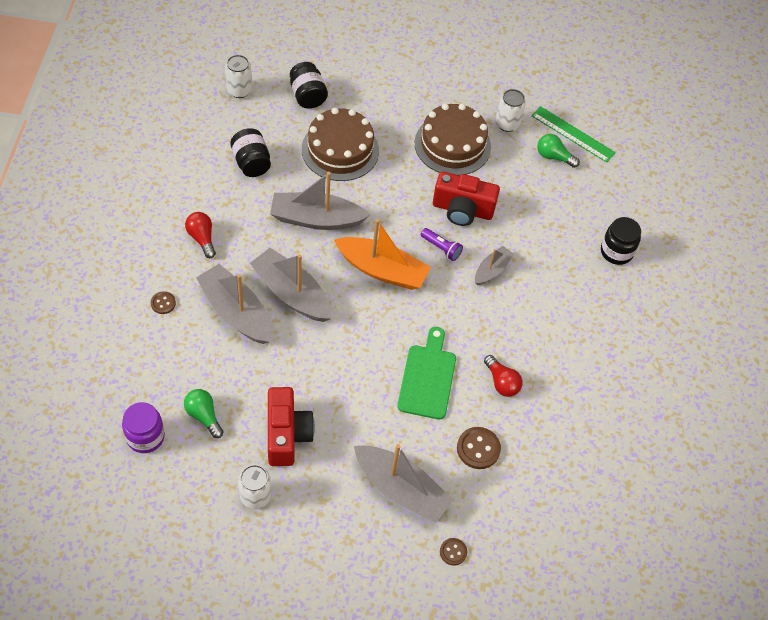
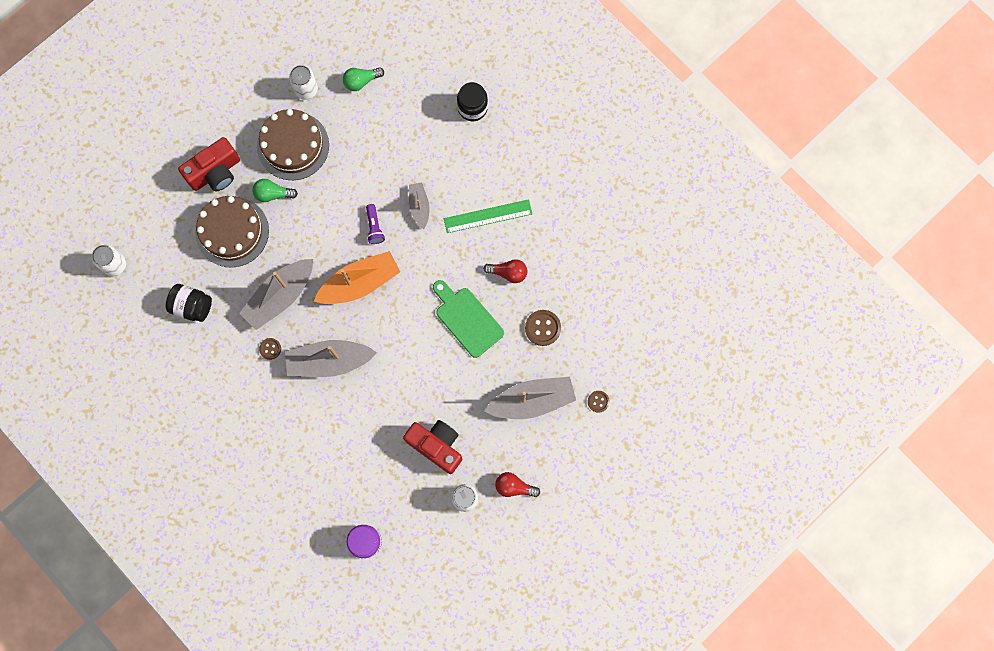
camera: 45 degrees left, 20 degrees up
(163, 303) = (267, 457): brown button -> brown button (270, 349)
(202, 238) = (232, 391): red light bulb -> red light bulb (514, 487)
(204, 416) = (380, 491): green light bulb -> green light bulb (273, 194)
(235, 312) = (314, 411): grey boat -> none
(307, 96) = (162, 217): black jar -> none
(441, 248) = (374, 227): purple flashlight -> purple flashlight turned 90 degrees clockwise
(462, 210) = (354, 185): red camera -> red camera (215, 172)
(573, 134) = (353, 50): green ruler -> green ruler (488, 216)

